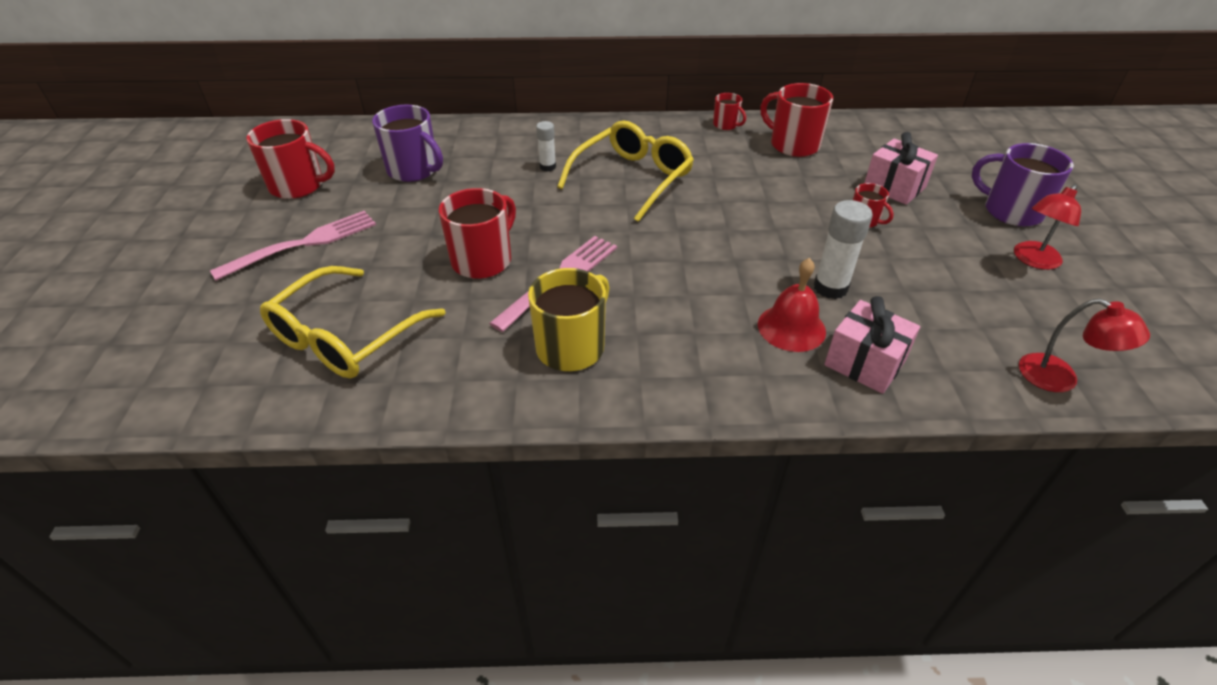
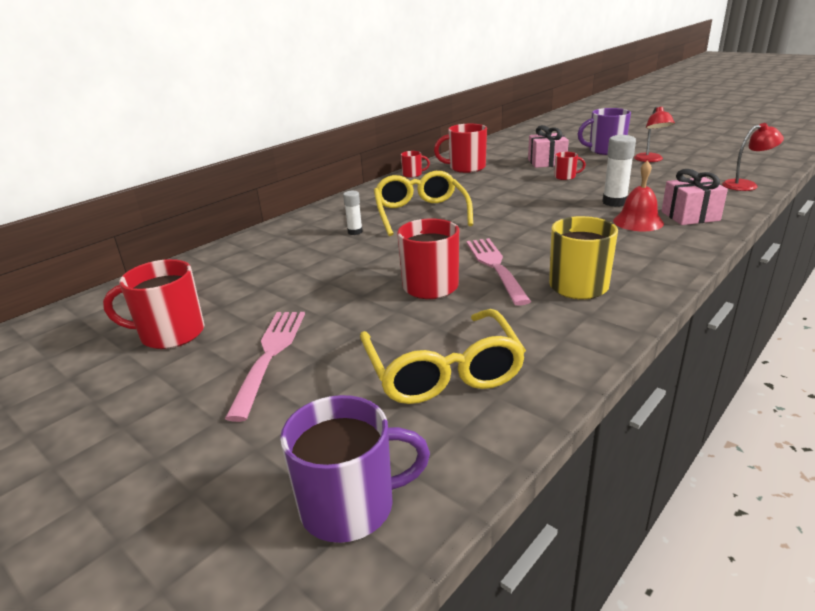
camera: 45 degrees left, 15 degrees down
(298, 186) = (171, 334): red mug -> red mug turned 150 degrees counterclockwise
(414, 170) = (258, 277): purple mug -> purple mug (350, 506)

